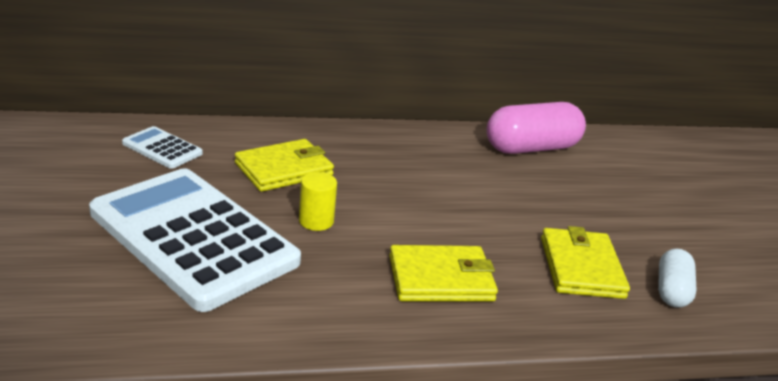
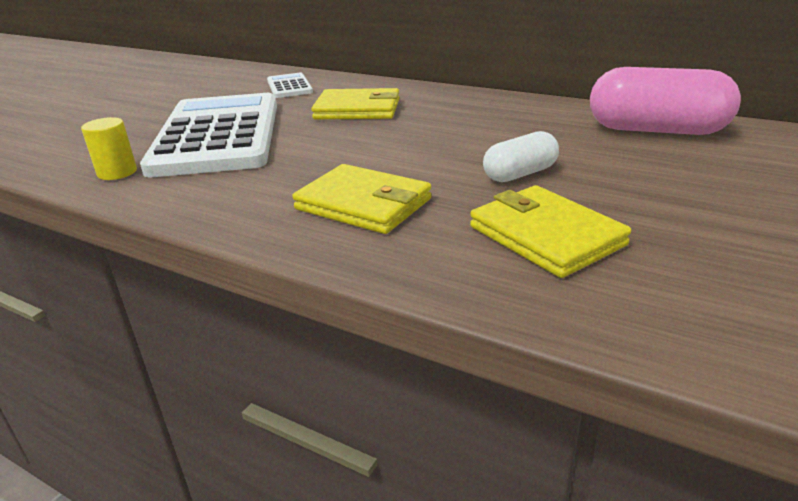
camera: 45 degrees right, 0 degrees up
(316, 221) = (324, 144): yellow cylinder -> yellow cylinder (117, 172)
(581, 267) = (546, 236): yellow wallet -> yellow wallet turned 75 degrees counterclockwise
(671, 290) = (650, 292): white capsule -> white capsule (520, 174)

